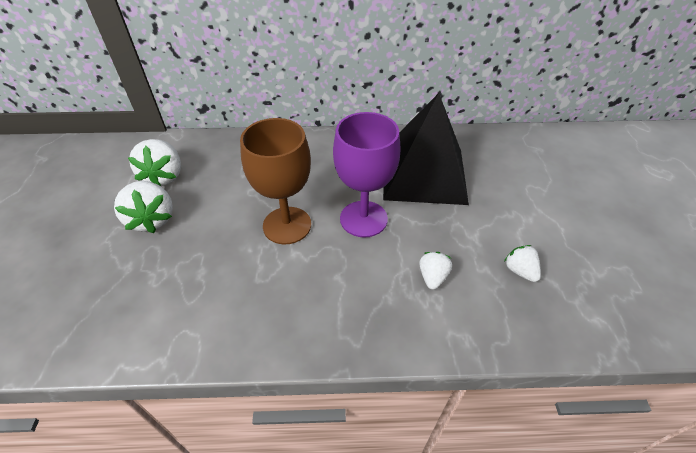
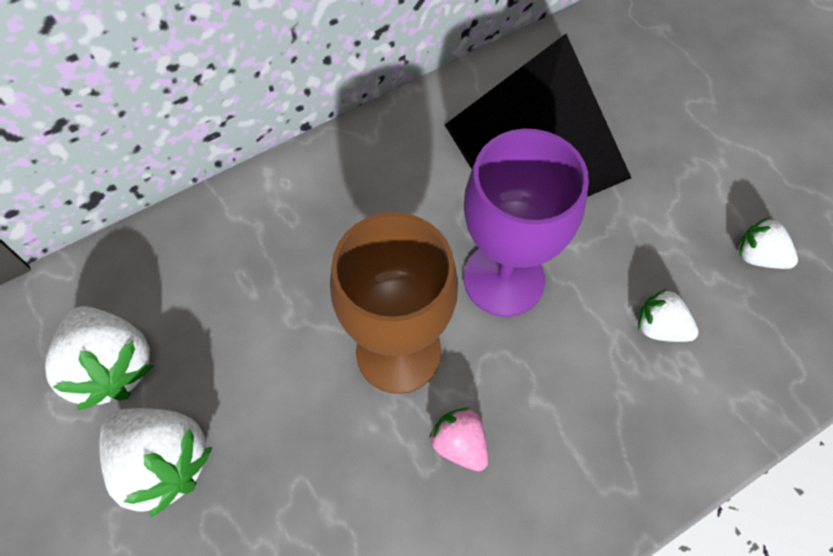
camera: 30 degrees left, 15 degrees up
(284, 276) = (459, 444): none -> pink strawberry
(432, 277) = (660, 327): white strawberry -> white strawberry turned 45 degrees counterclockwise

